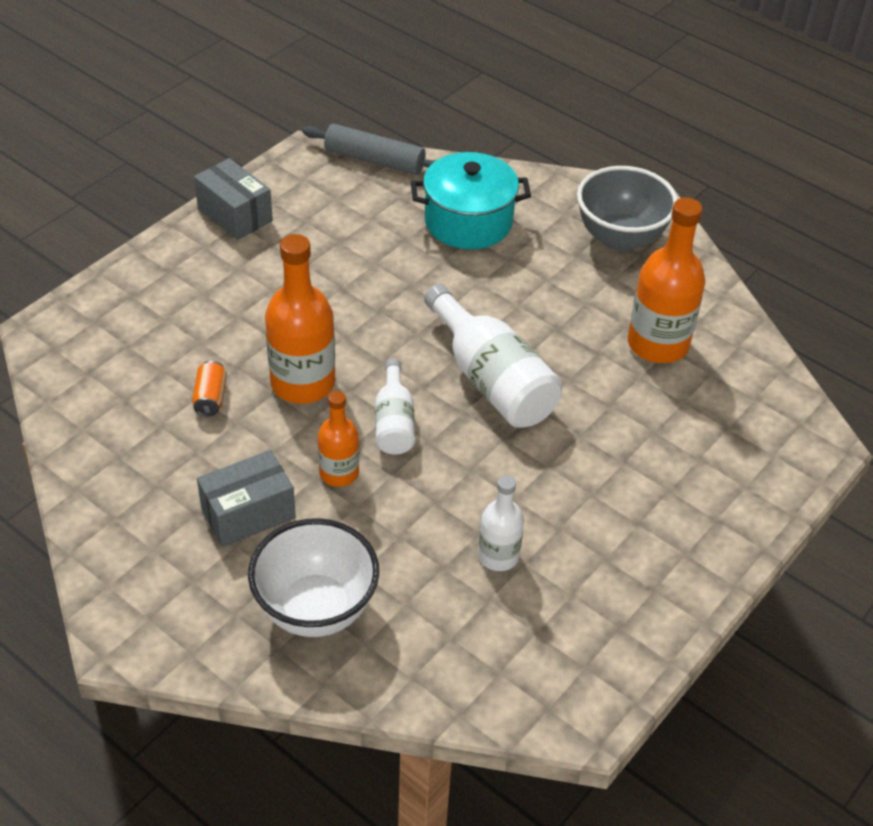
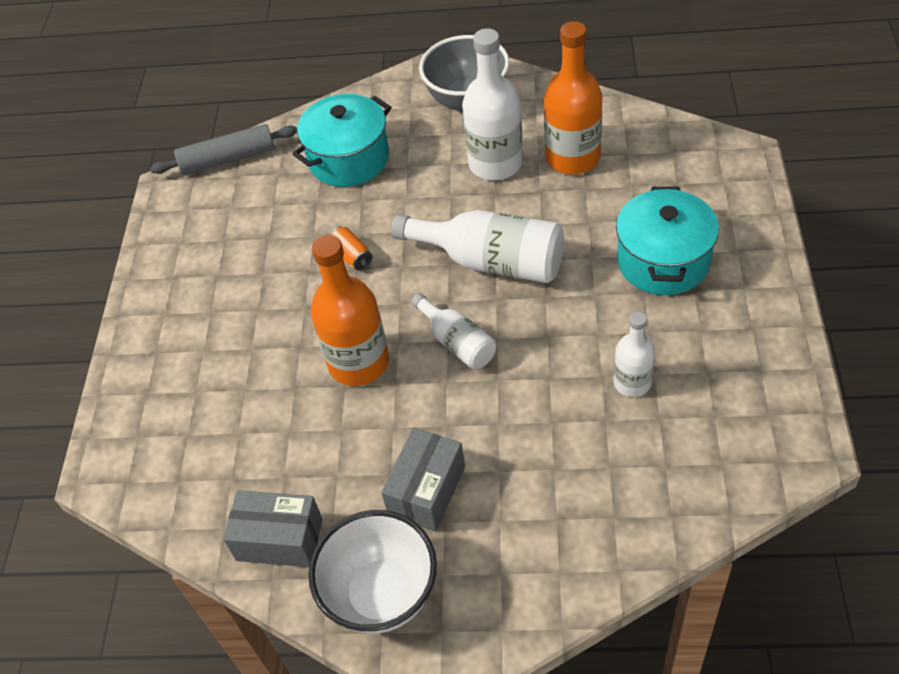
camera: 30 degrees left, 5 degrees up
(210, 398) = (300, 426): orange can -> orange can (351, 256)
(235, 214) = (162, 272): grey box -> grey box (279, 540)
(316, 609) = (553, 521): white bowl -> white bowl (382, 595)
(339, 473) = (459, 409): orange bottle -> none
(585, 304) = (495, 163): none -> white bottle
(638, 481) = (663, 261): none -> turquoise pot

